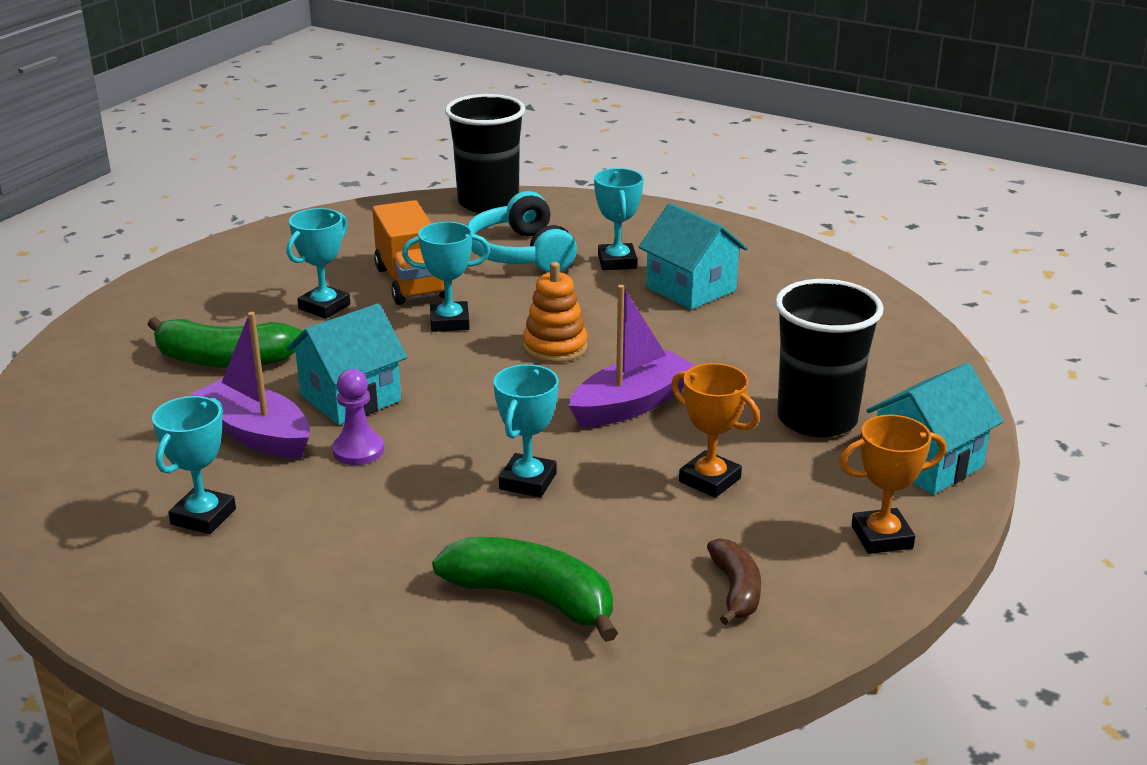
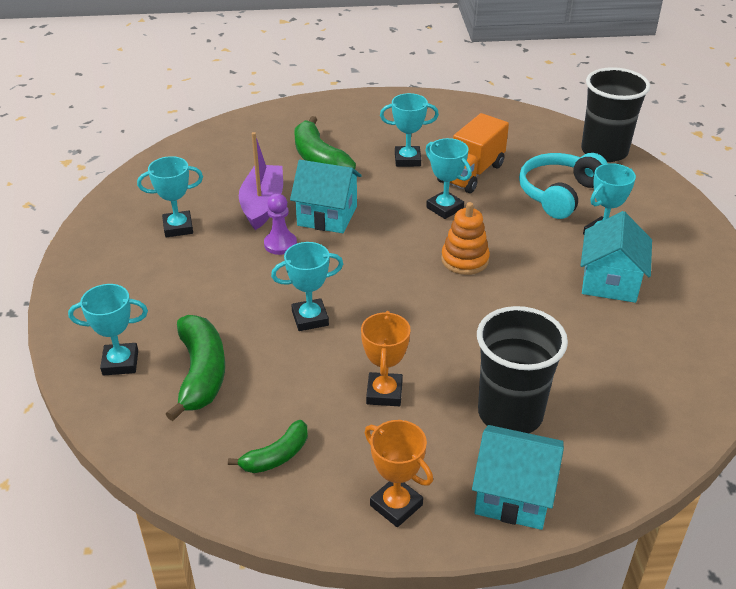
camera: 55 degrees right, 10 degrees up
(432, 661) = (120, 363): none -> turquoise trophy
(631, 404) = (434, 321): purple boat -> none
(735, 590) = (276, 456): brown banana -> green banana

